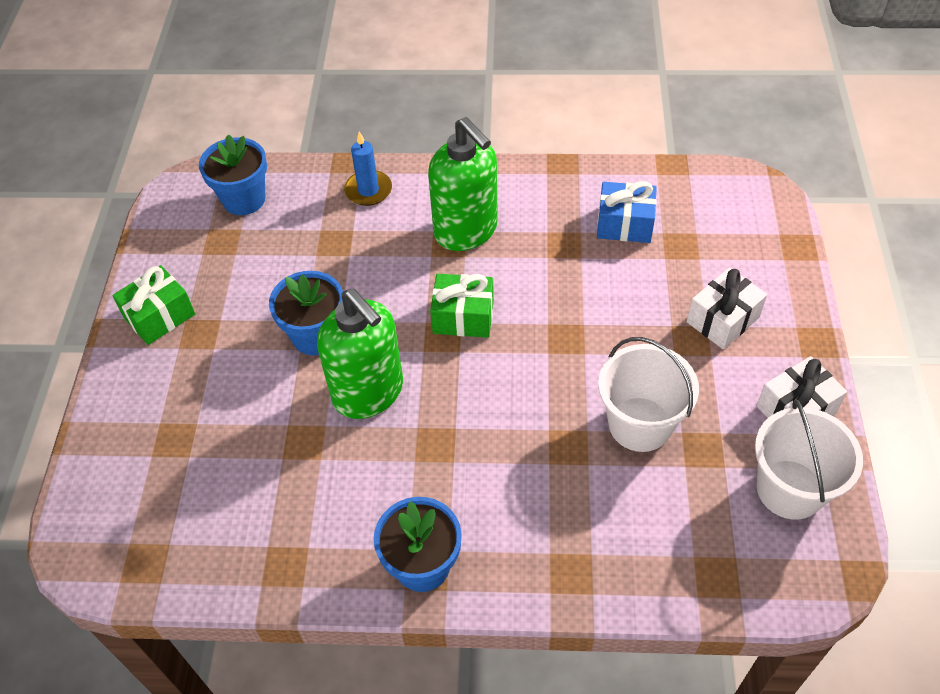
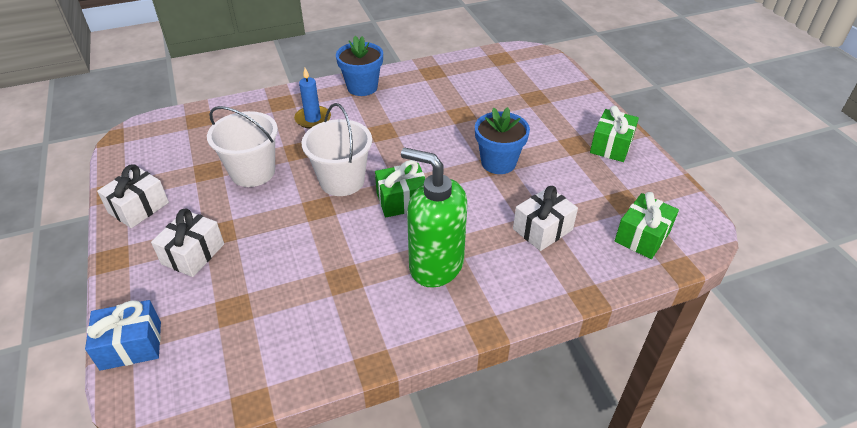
camera: 155 degrees right, 10 degrees down
(244, 199) = (642, 236): blue flower pot -> green gift
(334, 235) = (542, 229): none -> white gift
(368, 190) = (546, 276): blue candle -> blue candle (313, 119)
(368, 393) = (440, 143): green soap dispenser -> none
(624, 224) = (291, 314): blue gift -> blue gift (131, 345)
(790, 489) = (150, 164): white bucket -> white bucket (342, 181)

